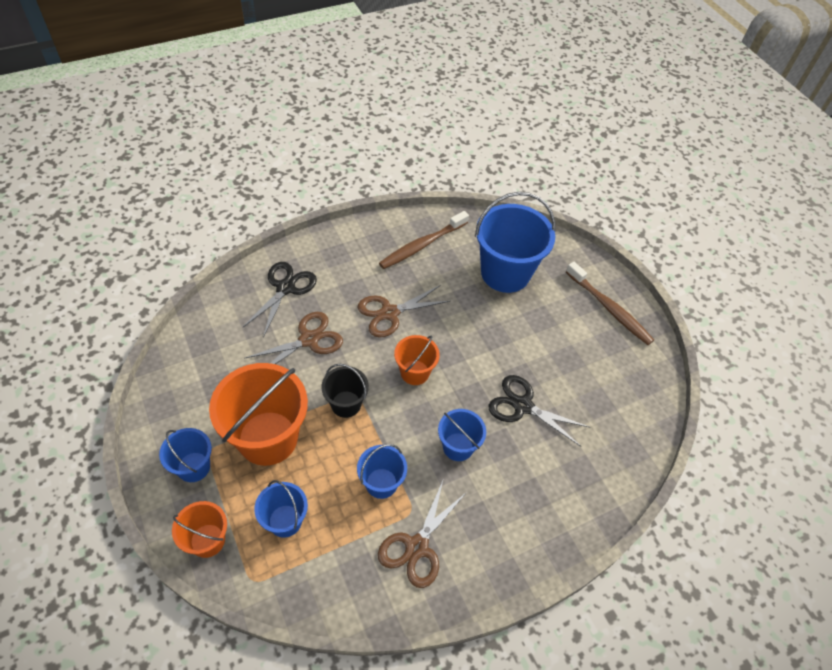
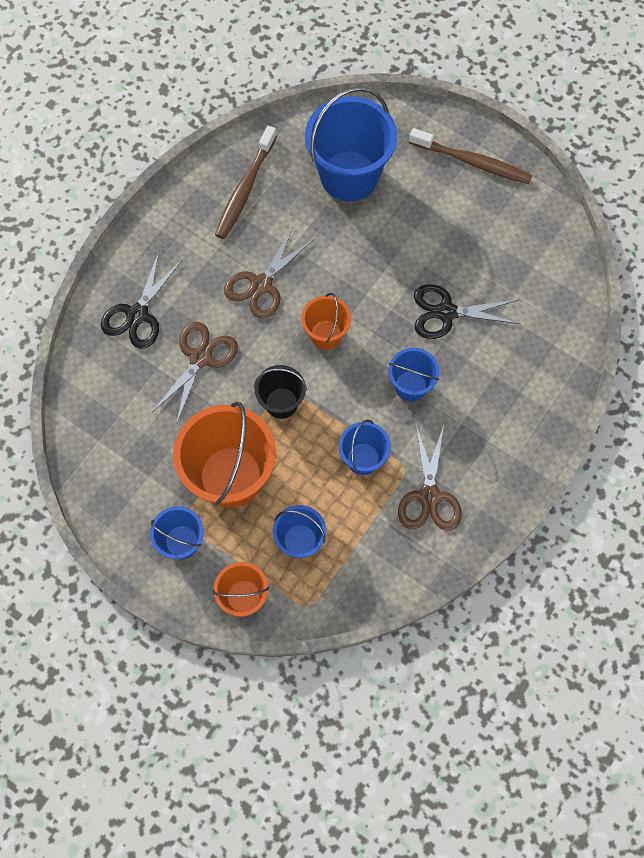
camera: 25 degrees left, 15 degrees up
(285, 288) = (137, 315): black scissors -> black scissors turned 150 degrees counterclockwise

